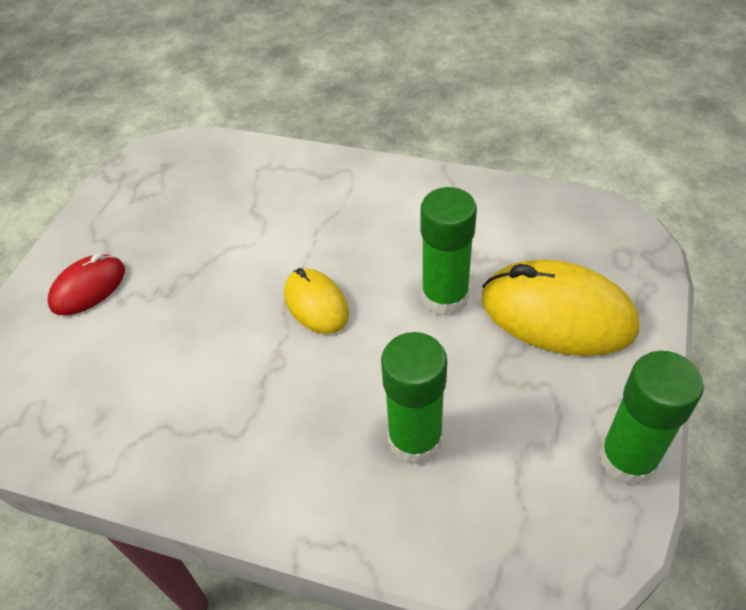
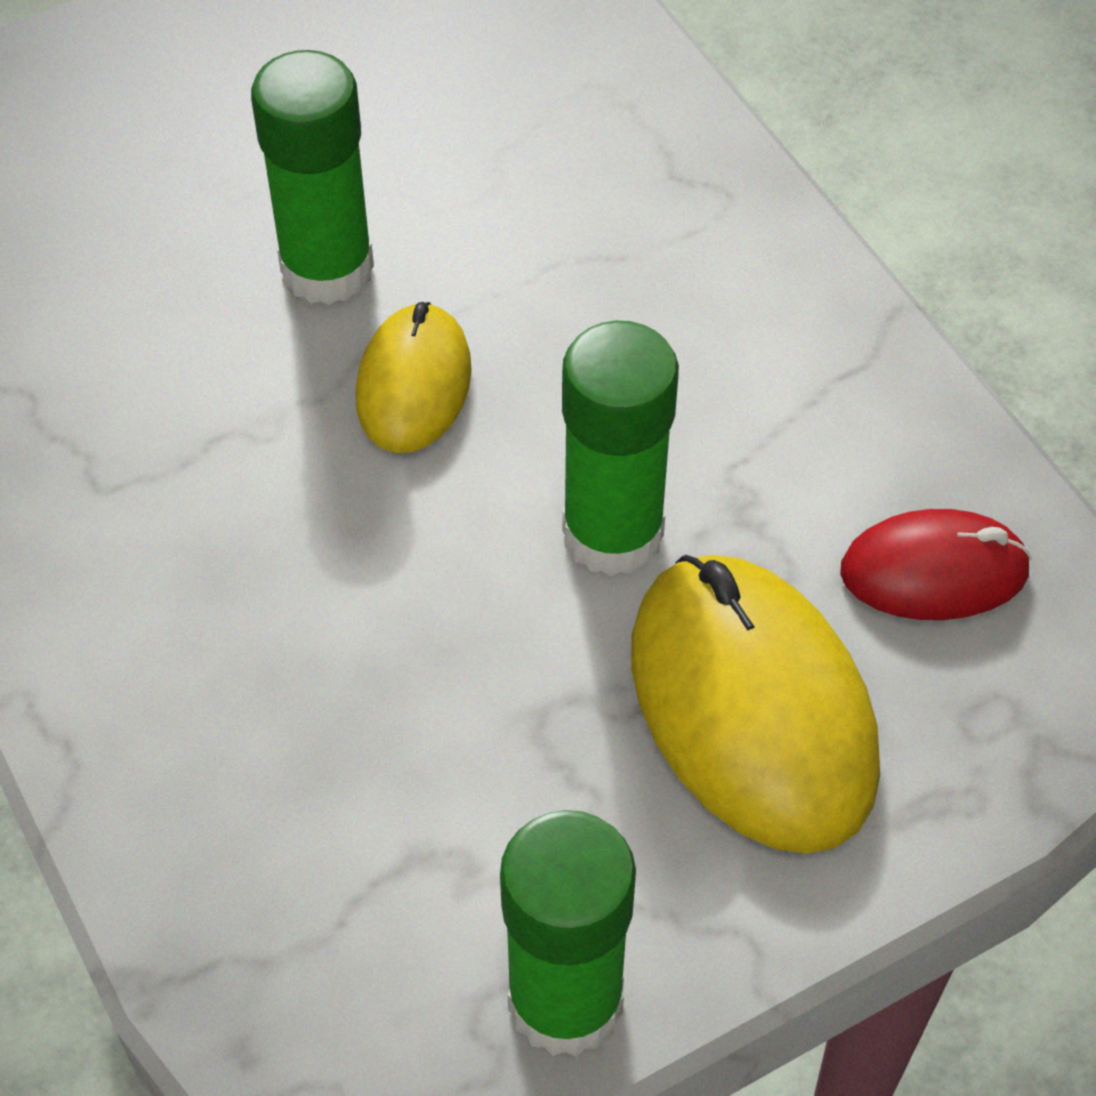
camera: 40 degrees right, 5 degrees up
(88, 288) = (143, 103): red mouse -> red mouse (934, 572)
(415, 439) = (312, 700): green glue stick -> green glue stick (327, 269)

